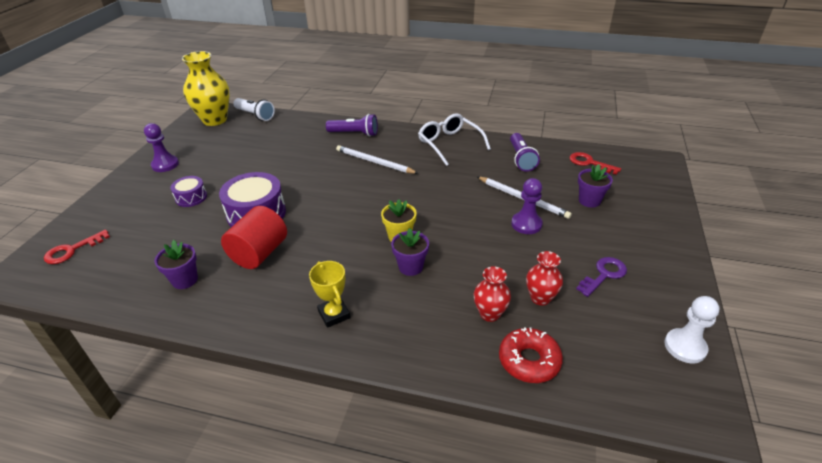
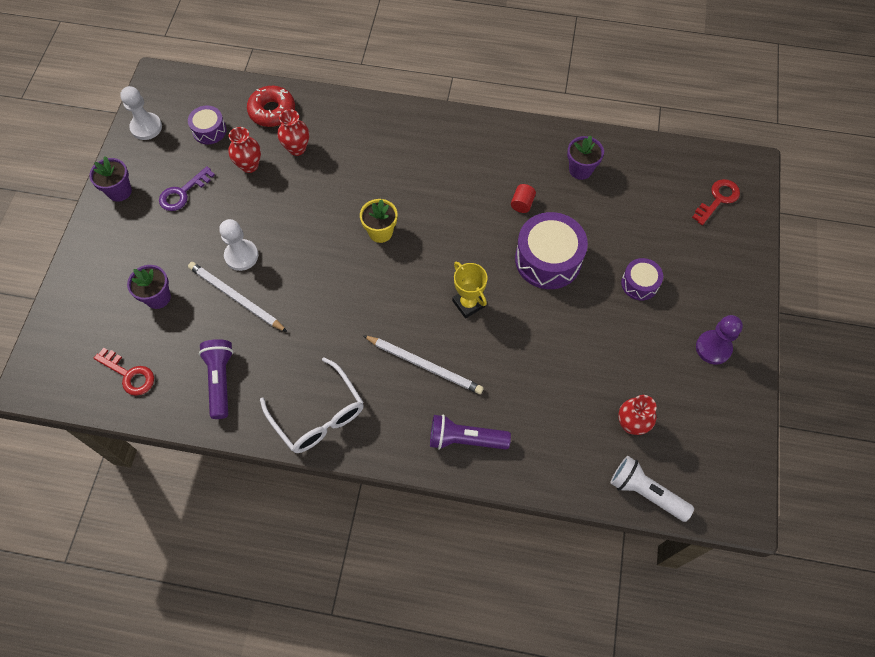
camera: 175 degrees right, 25 degrees up
(215, 120) = (708, 474): yellow vase -> none
(247, 136) = (631, 424): none -> red vase
(259, 253) = (522, 204): red cylinder -> red cylinder, size x0.44
(334, 314) = (431, 142): yellow trophy -> yellow trophy (468, 304)
(410, 267) = (367, 194): purple flower pot -> purple flower pot (119, 191)
(526, 224) = (241, 256): purple pawn -> white pawn
(602, 339) = (209, 130): none -> purple drum

